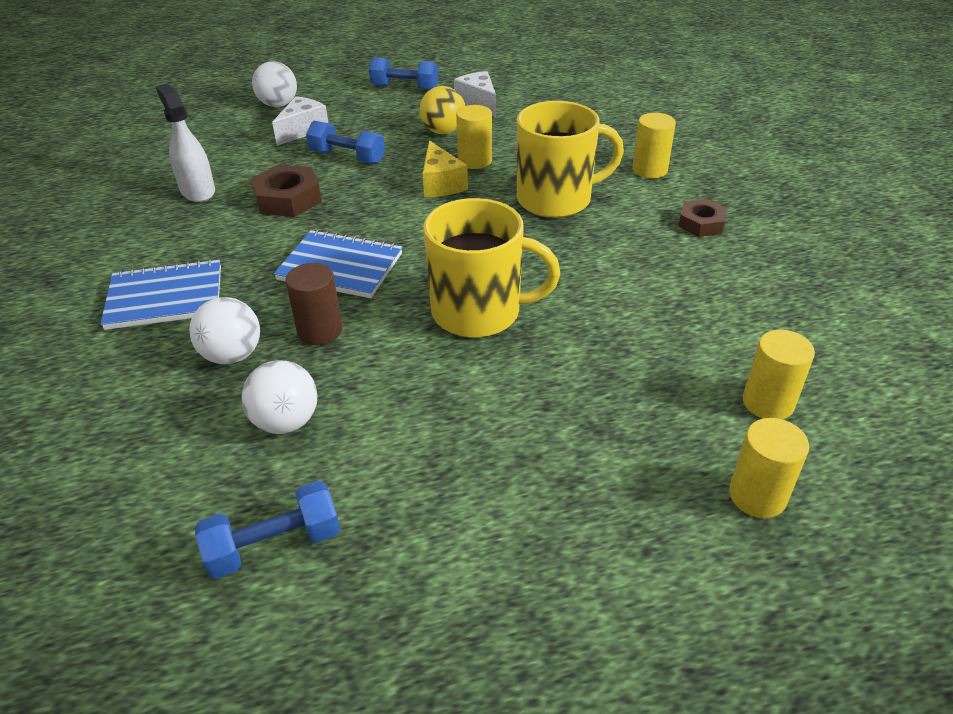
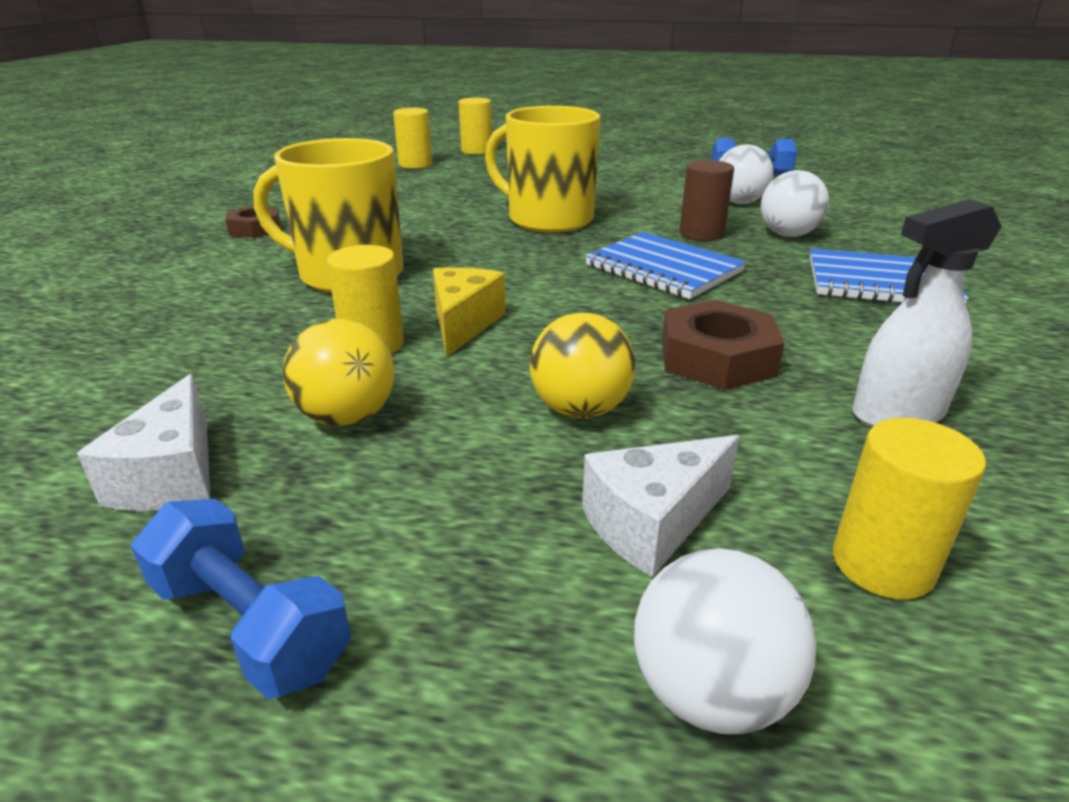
camera: 155 degrees left, 10 degrees down
(197, 191) = (897, 413): white spray bottle -> white spray bottle turned 75 degrees clockwise
(347, 157) = (580, 409): blue dumbbell -> yellow ball
(649, 170) = (183, 278): yellow cylinder -> yellow cylinder (882, 564)

